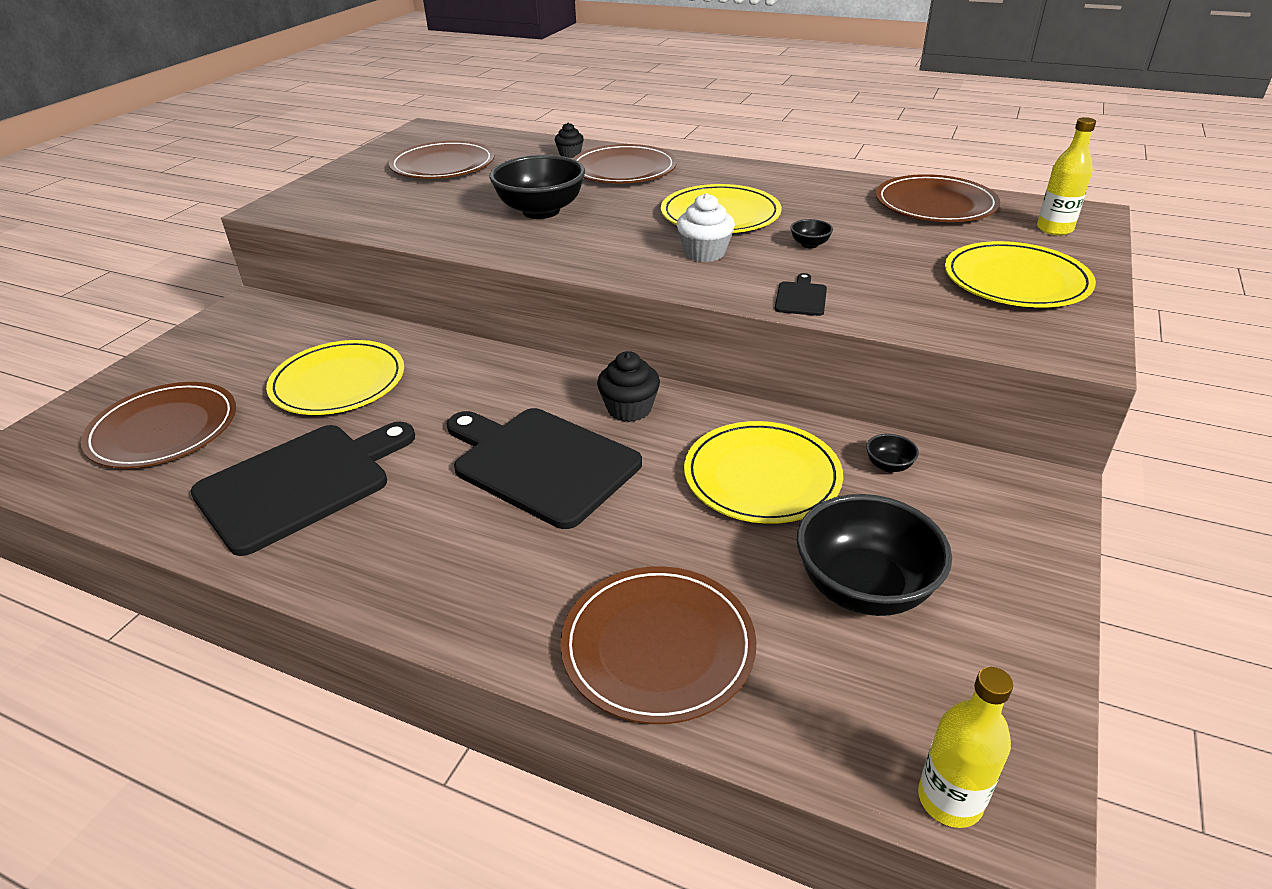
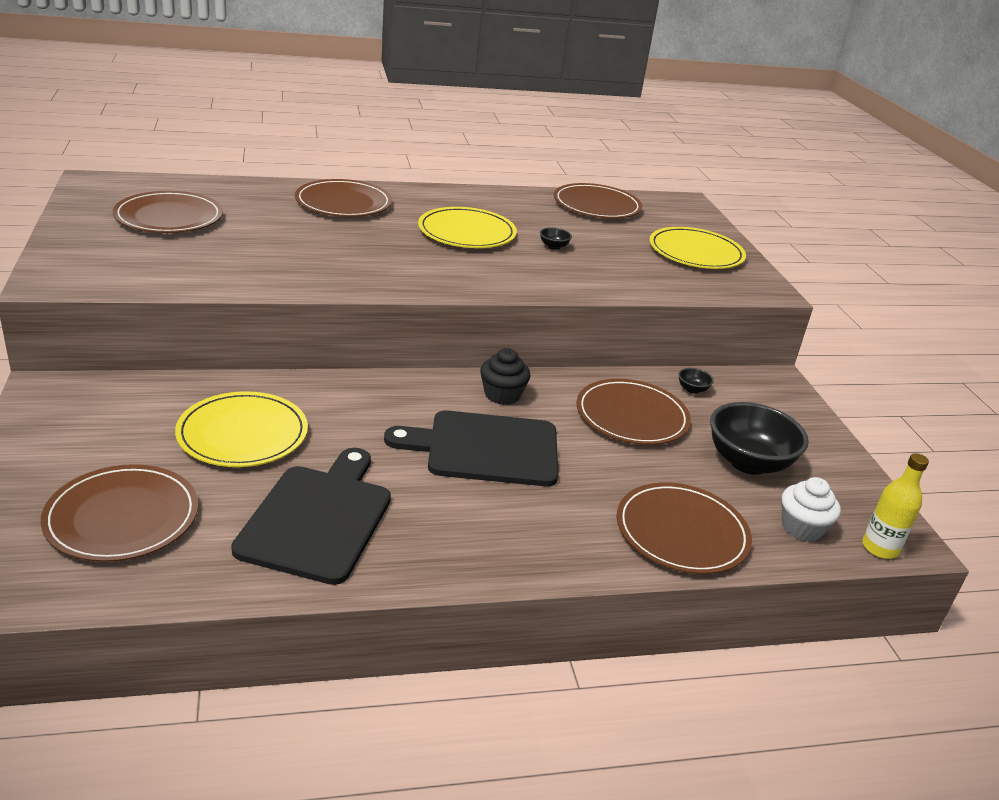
camera: 40 degrees left, 5 degrees down
(541, 211) = (323, 249): black bowl -> none
(570, 154) = (278, 193): black cupcake -> none
(704, 253) = (492, 264): white cupcake -> white cupcake (802, 528)
(762, 476) = (632, 416): yellow plate -> brown plate
(801, 297) = (592, 286): black cutting board -> none
(1054, 229) = (680, 214): yellow bottle -> none

